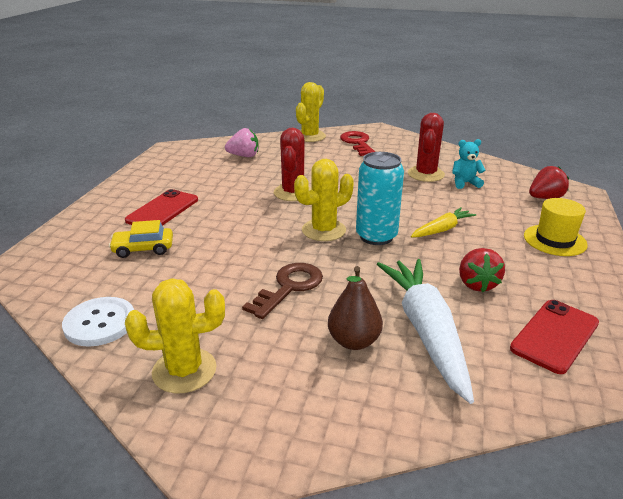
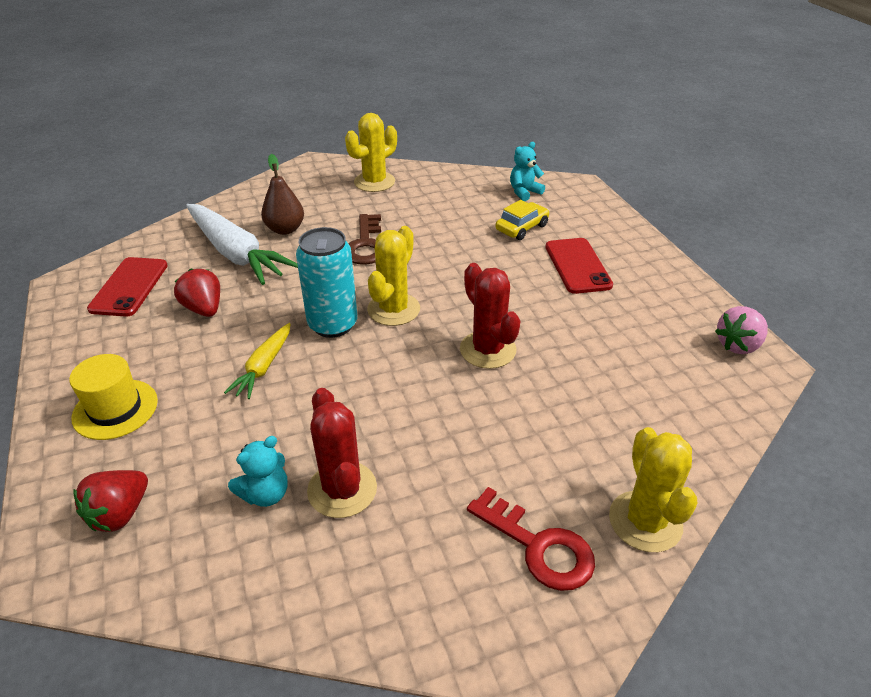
camera: 145 degrees right, 10 degrees up
(73, 280) = (524, 192): none -> turquoise teddy bear
(100, 323) = (459, 181): white button -> none
(244, 156) = (651, 395): pink strawberry -> pink strawberry (738, 345)

